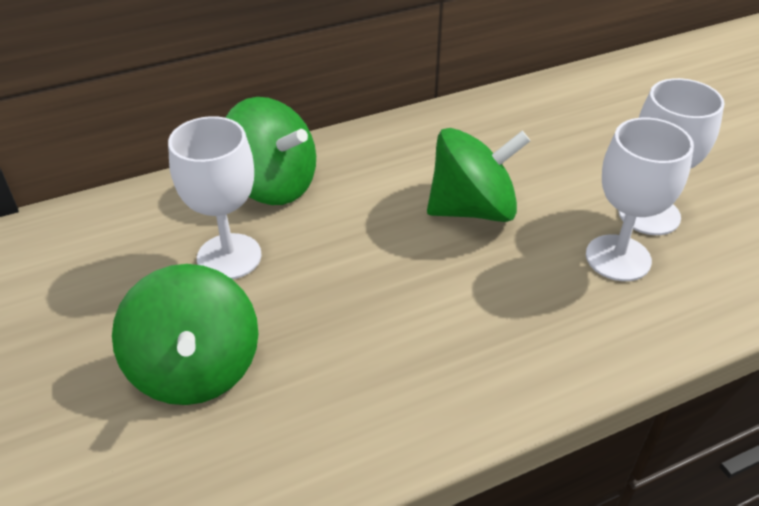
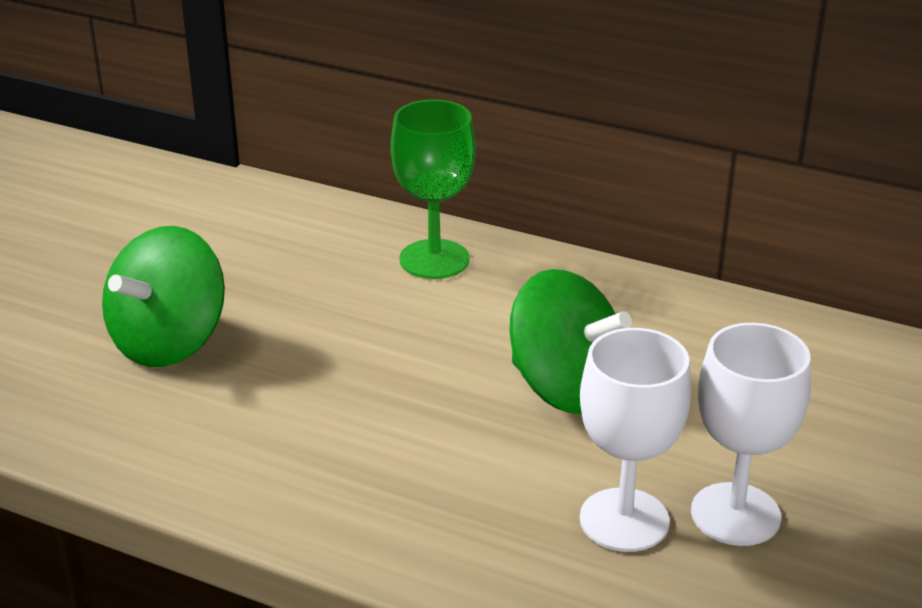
camera: 50 degrees right, 10 degrees down
(229, 257) = (312, 288): white goblet -> none
(273, 185) = (434, 259): green spinning top -> green goblet

